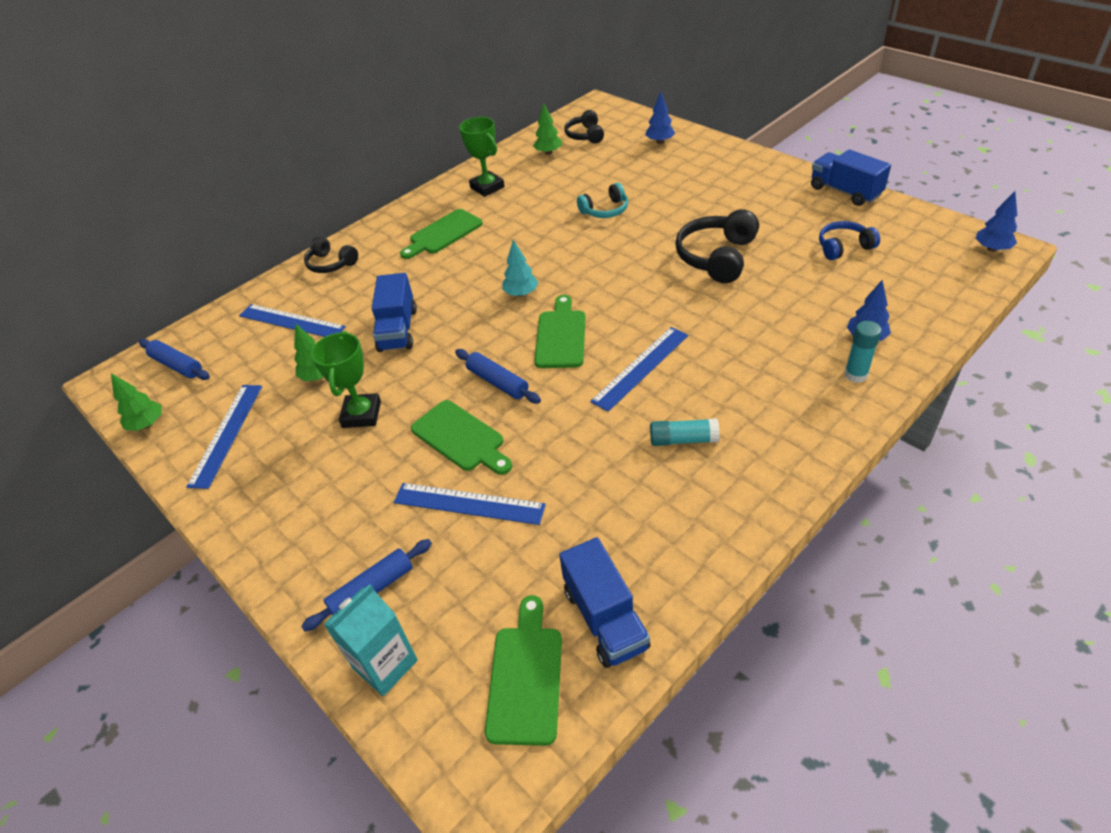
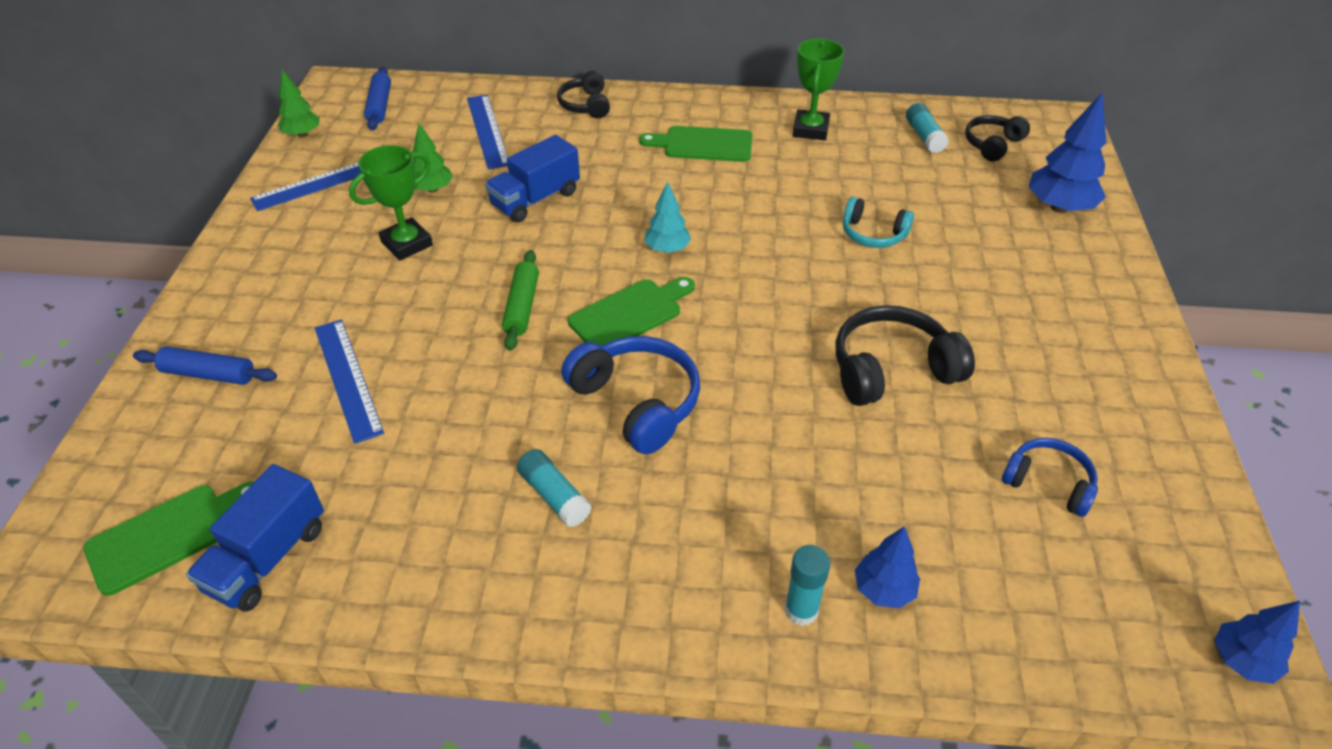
camera: 45 degrees right, 0 degrees up
(385, 664) = (134, 431): turquoise carton -> none
(460, 438) = (427, 324): green cutting board -> none
(497, 382) = (522, 306): blue rolling pin -> green rolling pin
(548, 153) = (924, 136): green tree -> turquoise glue stick
(640, 367) = (637, 402): blue ruler -> blue headphones
(659, 141) = (1059, 207): blue tree -> blue tree, size x1.64
(845, 192) = (1175, 429): blue truck -> none

